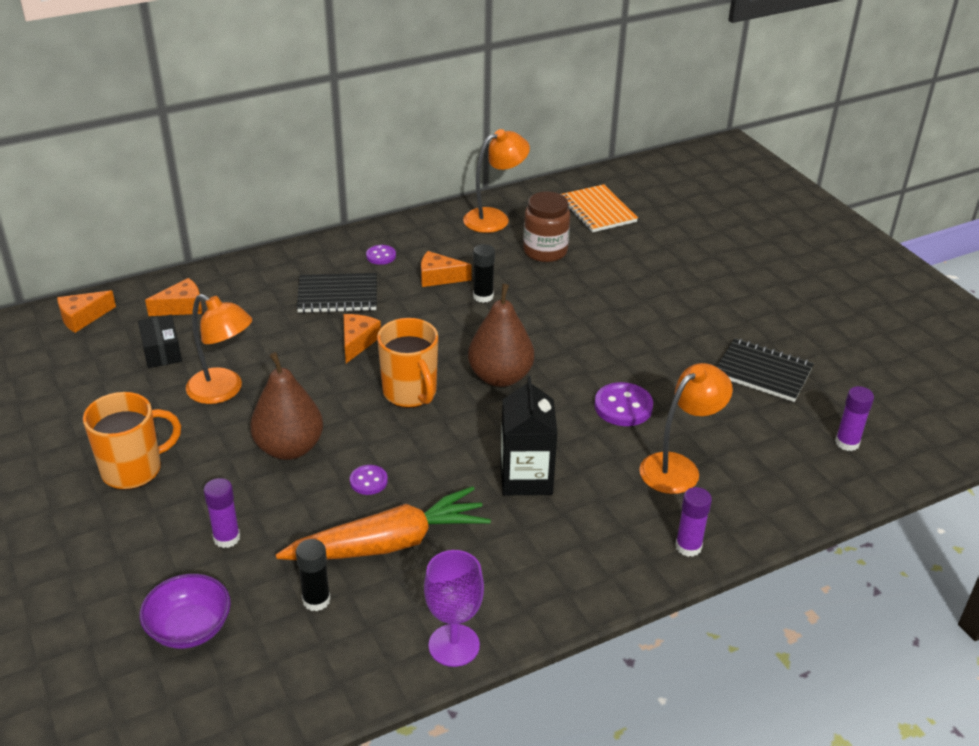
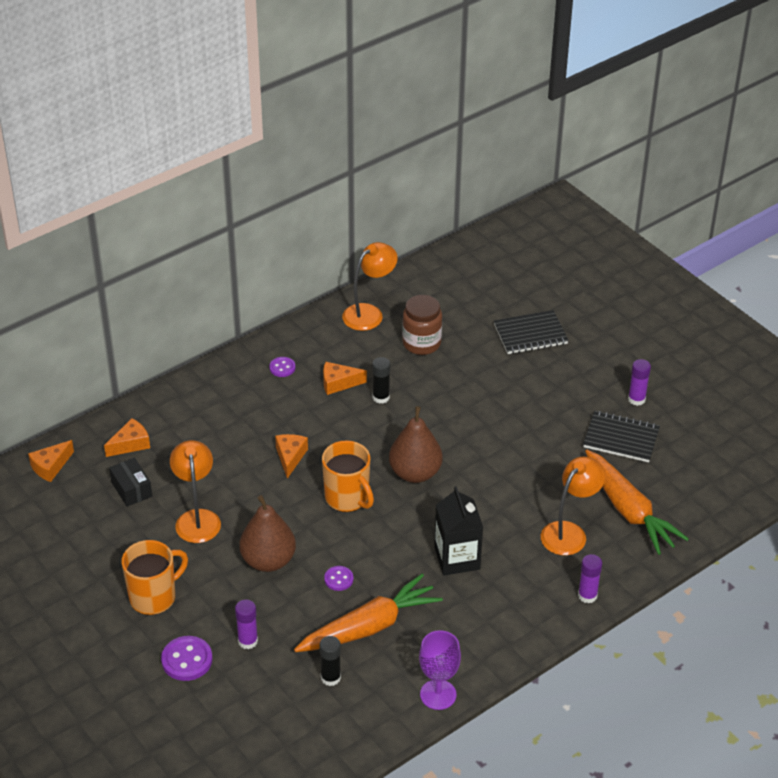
camera: 10 degrees left, 5 degrees up
(189, 628) = (247, 712): purple bowl -> none
(223, 391) = (197, 518): orange lamp -> orange lamp turned 120 degrees counterclockwise
(337, 295) = (258, 413): black notebook -> black notebook (530, 334)
(597, 211) = (457, 293): orange notebook -> none
(623, 406) = (517, 486): purple button -> purple button (187, 660)
(760, 452) = (628, 510): none -> orange carrot
(847, 443) = (692, 492): purple glue stick -> purple glue stick (636, 399)

